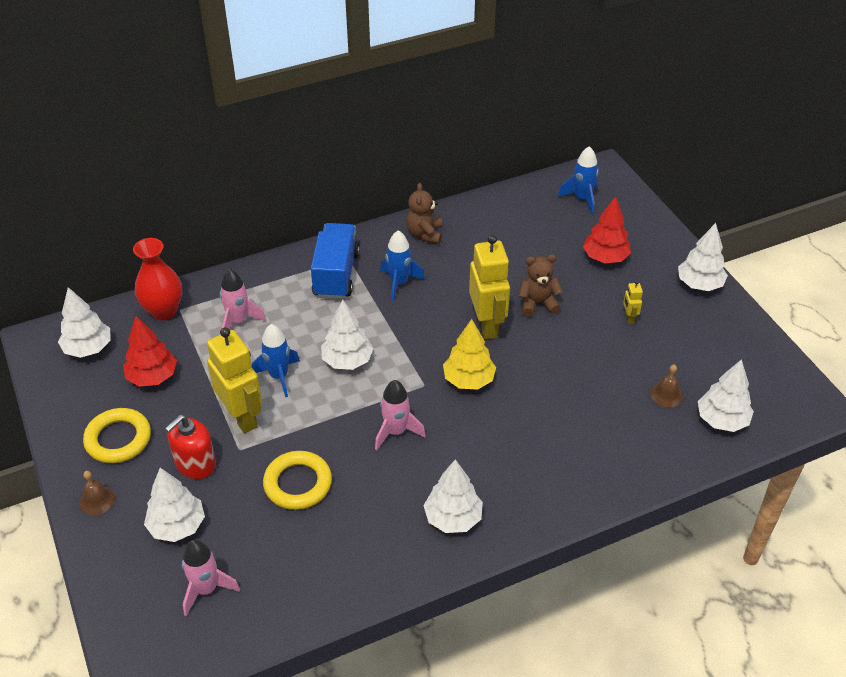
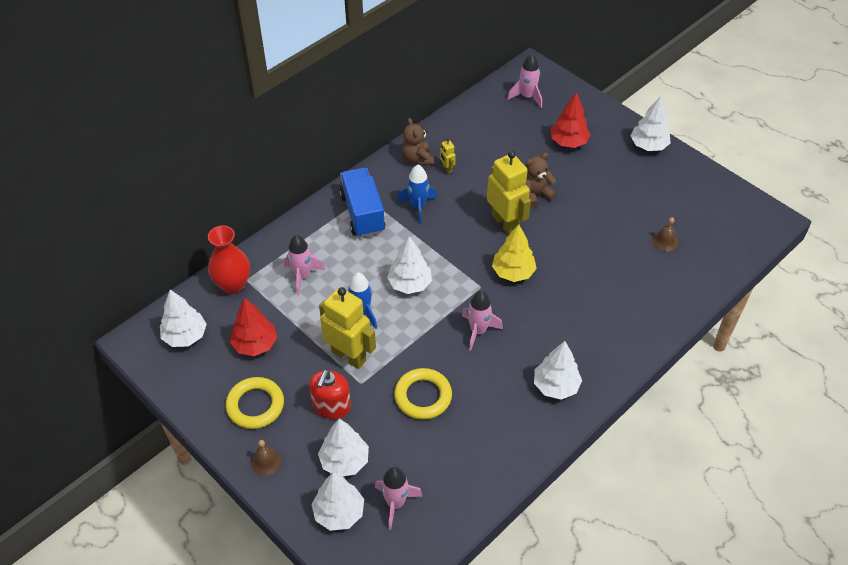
camera: 20 degrees left, 5 degrees up
(582, 199) = (527, 97): blue rocket -> pink rocket
(629, 318) = (609, 187): yellow robot -> yellow robot (447, 169)
(721, 420) = (713, 250): white tree -> white tree (339, 513)

